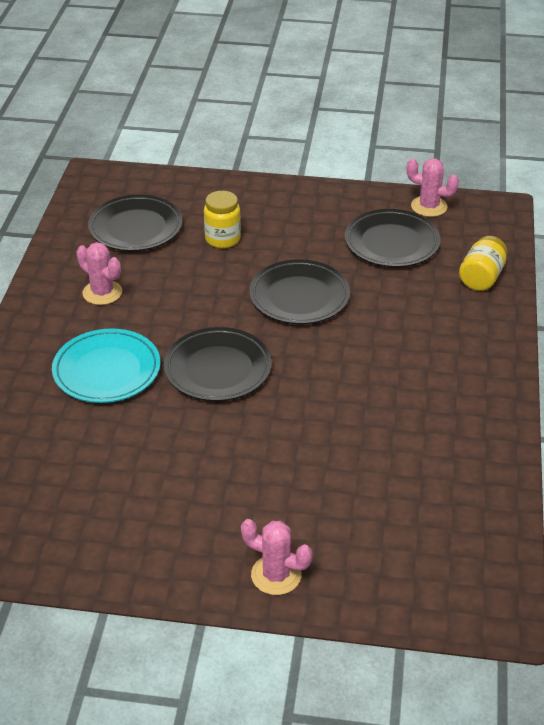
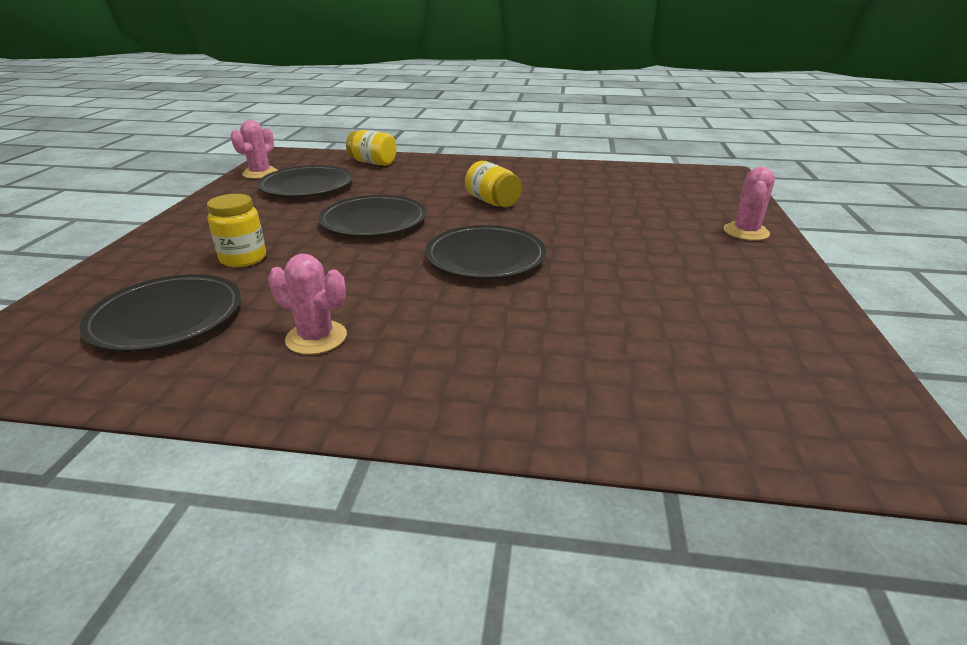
camera: 90 degrees left, 10 degrees down
(102, 293) = (316, 338): pink cactus -> pink cactus turned 75 degrees clockwise
(107, 370) = (489, 324): turquoise plate -> none
(358, 374) = (492, 202): none -> yellow jar

